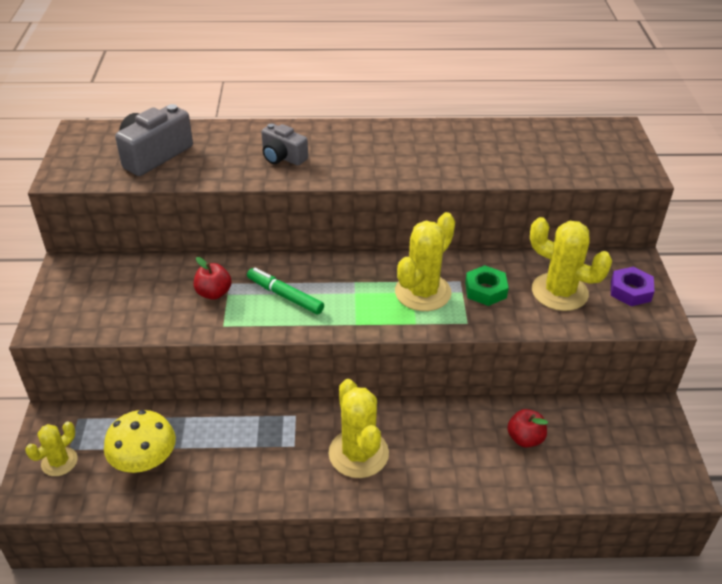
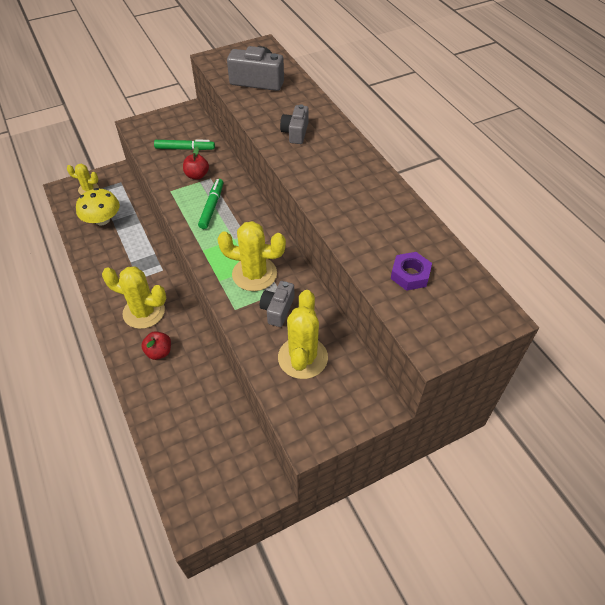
camera: 65 degrees right, 10 degrees up
(149, 290) = (185, 149): none -> green marker
(358, 453) = (144, 312): yellow cactus -> yellow cactus turned 60 degrees clockwise
(485, 290) = (277, 309): green nut -> grey camera
(525, 438) = (195, 402): red apple -> red apple (159, 352)
(630, 291) = (333, 409): purple nut -> purple nut (410, 275)

